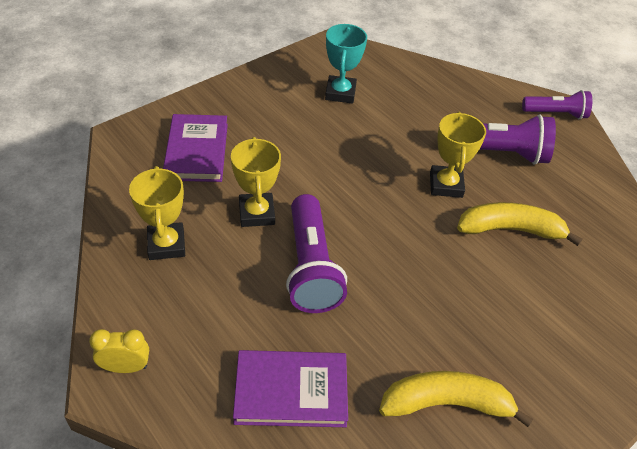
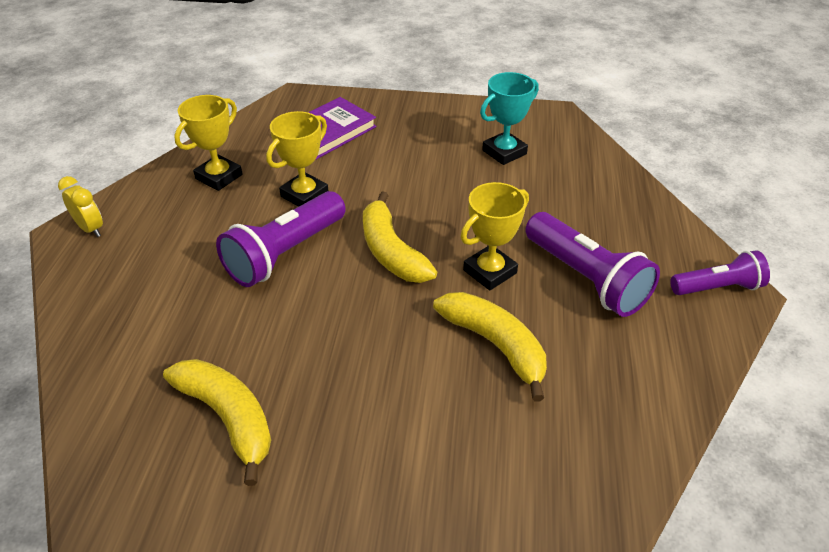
camera: 50 degrees right, 5 degrees down
(291, 391) = (148, 318): purple book -> none
(374, 213) = (391, 251): none -> yellow banana
(556, 114) = (717, 288): purple flashlight -> purple flashlight turned 60 degrees counterclockwise

